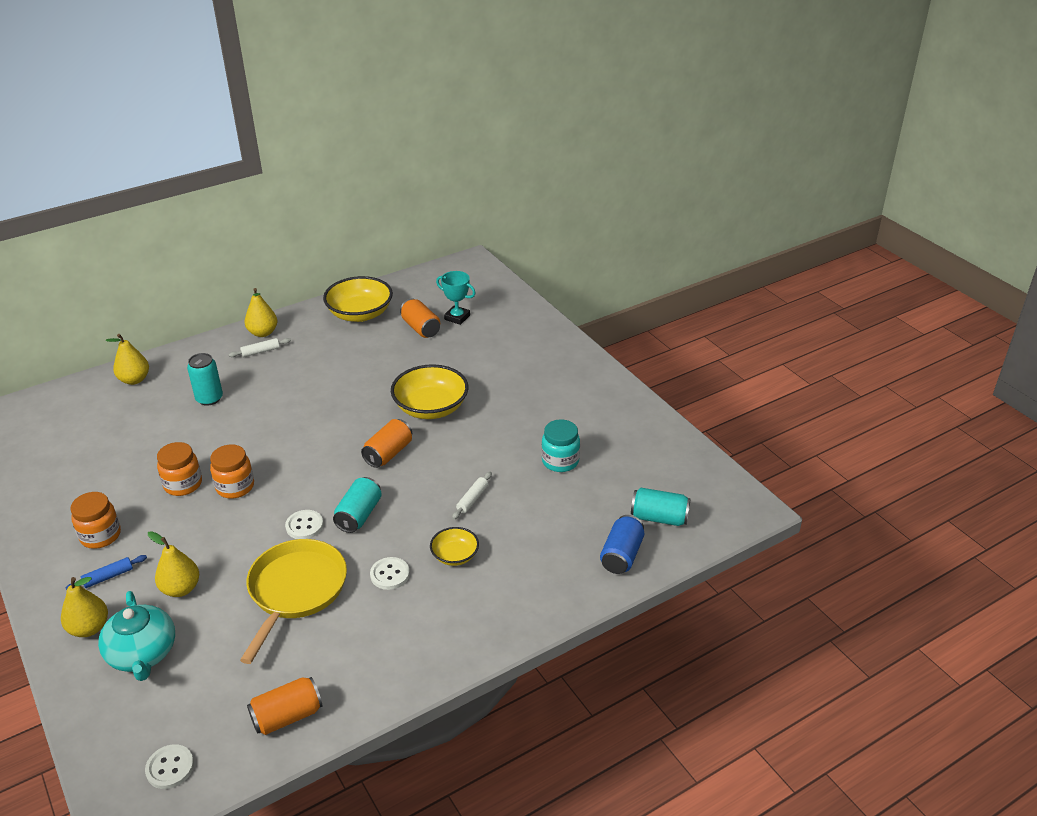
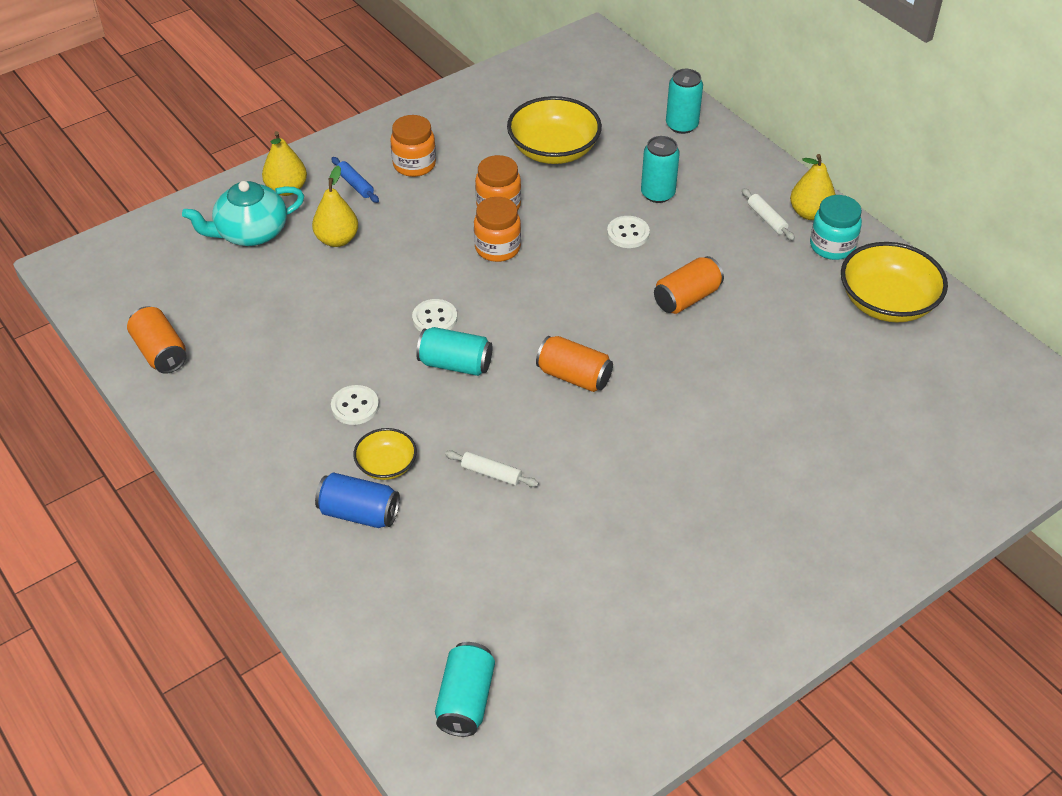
camera: 85 degrees right, 10 degrees up
(134, 380) = (681, 125): yellow pear -> turquoise can
(170, 768) = (113, 282): white button -> white button (628, 233)
(295, 591) = (331, 329): yellow pan -> none
(421, 328) = (871, 375): orange can -> orange can (686, 298)
(431, 408) = (678, 409): yellow bowl -> yellow bowl (553, 150)
(457, 317) = (914, 416): turquoise trophy -> none
(560, 461) = (580, 570): turquoise jar -> turquoise jar (832, 246)
(621, 555) = (388, 651): blue can -> blue can (359, 513)

